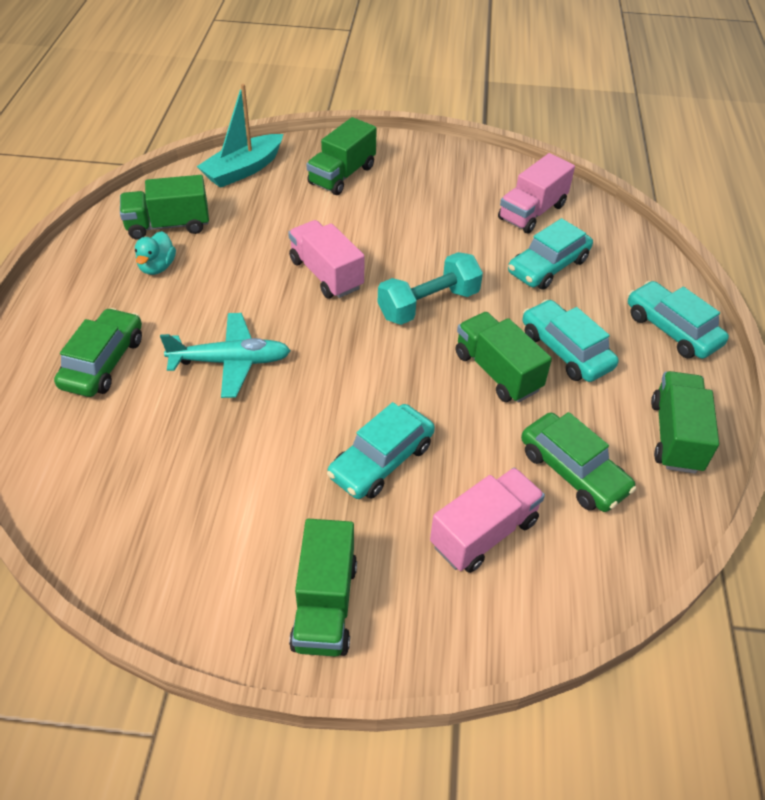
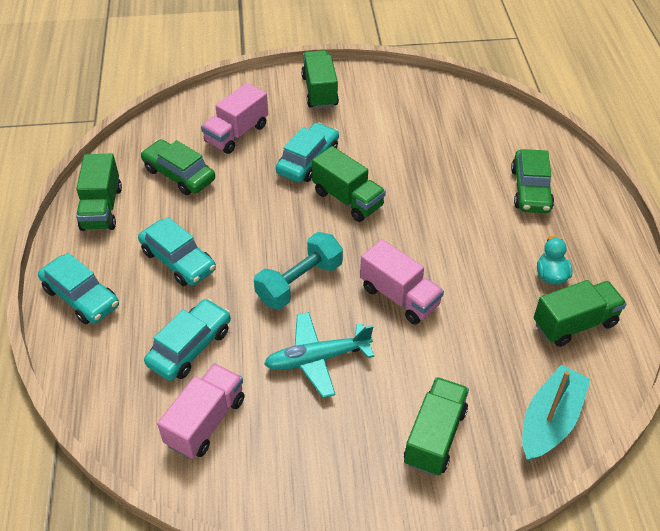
camera: 170 degrees right, 0 degrees up
(231, 362) = (439, 205): turquoise plane -> turquoise plane (317, 359)
(497, 372) = (234, 233): green truck -> green truck (348, 199)

